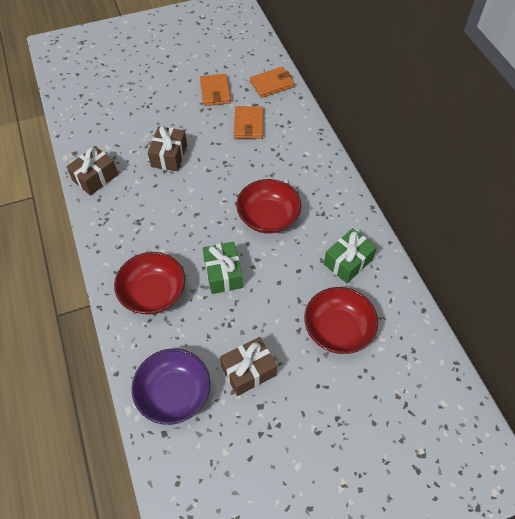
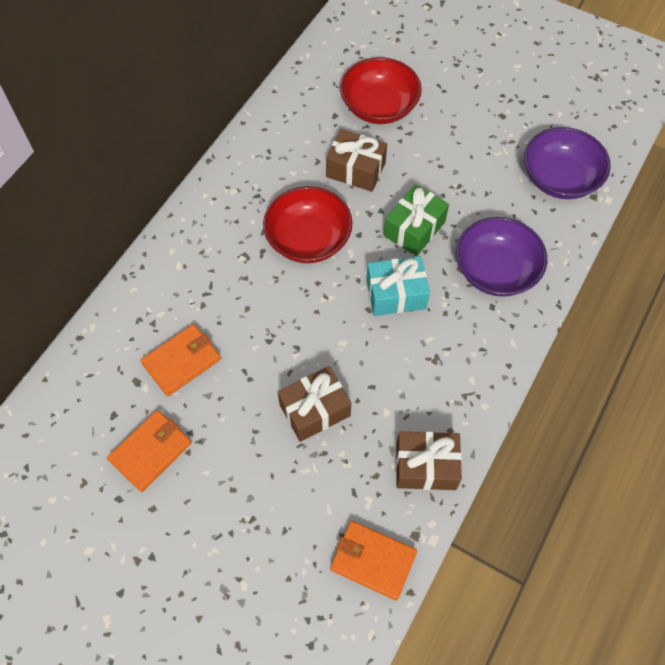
camera: 130 degrees left, 5 degrees up
(153, 293) = (496, 271): red bowl -> purple bowl
(192, 232) = (396, 294): none -> turquoise gift
(248, 371) = (483, 142): brown gift -> brown gift (356, 170)
(272, 84) = (78, 390): orange wallet -> orange wallet (373, 561)
(348, 262) = (299, 140): green gift -> none

